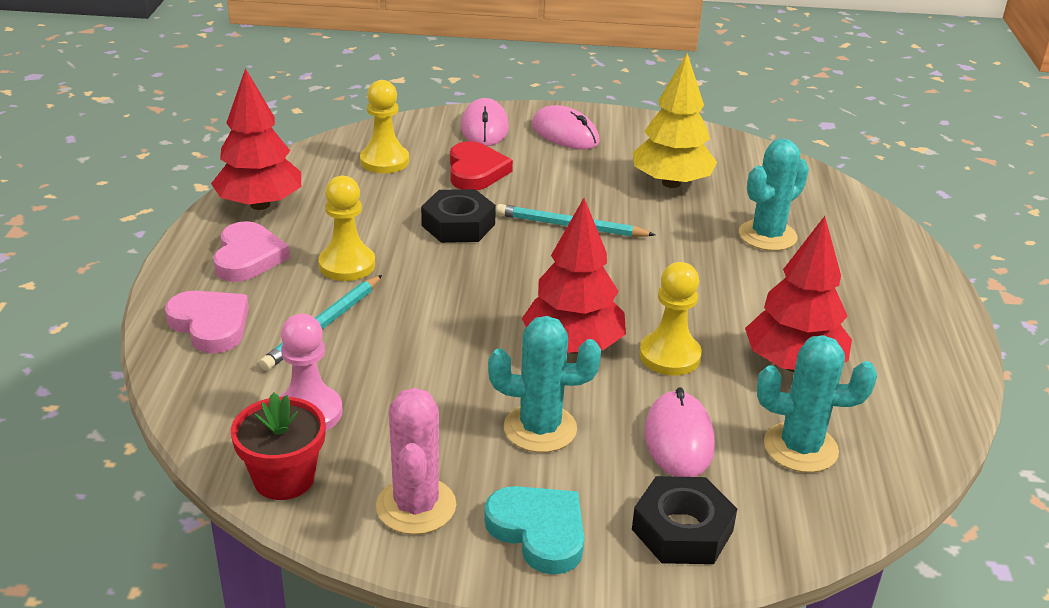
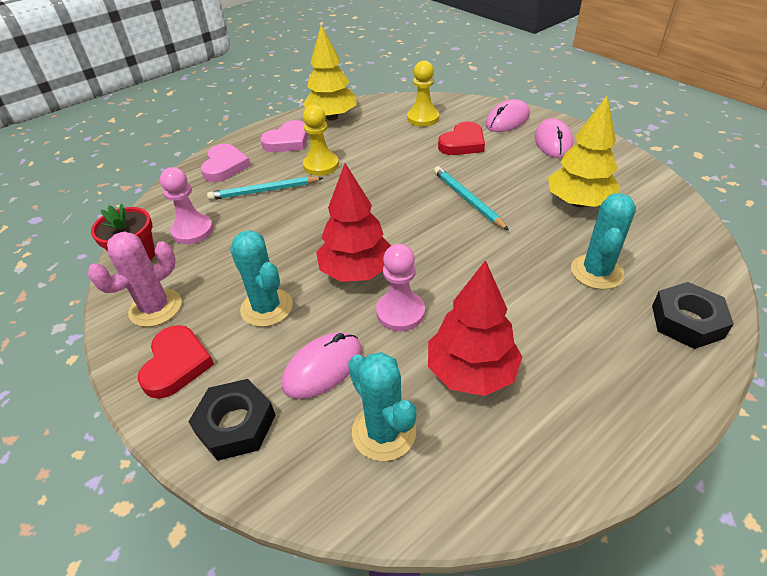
camera: 50 degrees right, 10 degrees up
(260, 204) = (332, 117): red tree -> yellow tree
(458, 225) = (406, 169): black nut -> black nut (687, 321)
(539, 531) = (176, 364): turquoise heart -> red heart
(669, 356) = (400, 312): yellow pawn -> pink pawn
(767, 236) = (596, 272): turquoise cactus -> turquoise cactus turned 75 degrees counterclockwise

